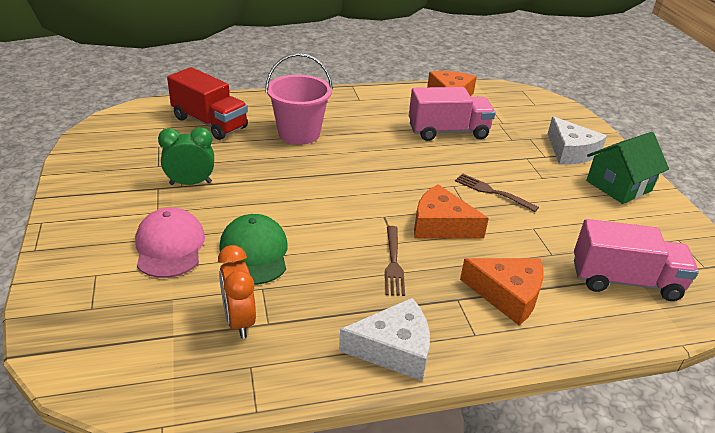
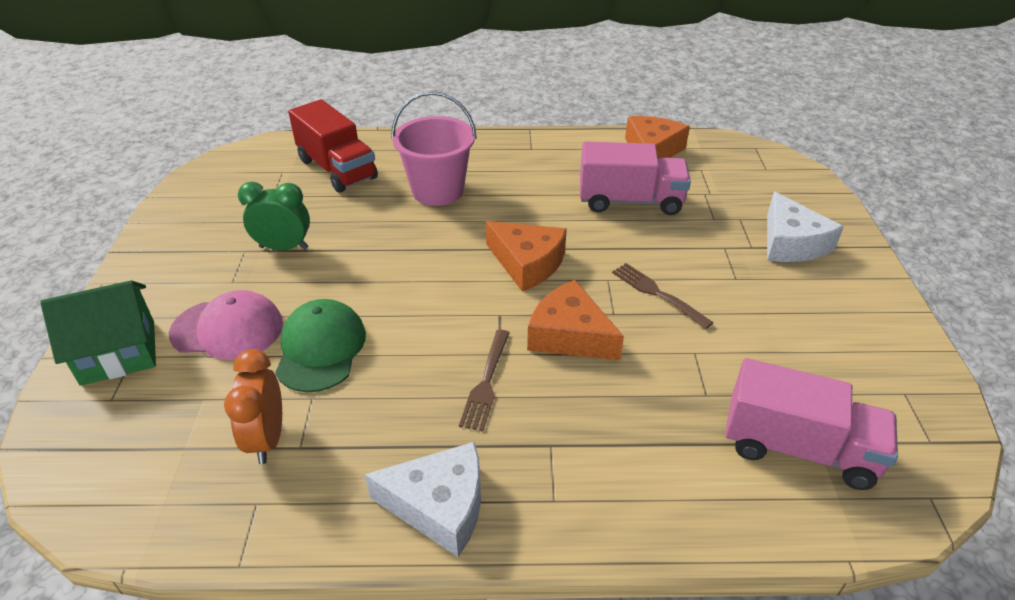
camera: 15 degrees right, 5 degrees up
(169, 246) = (227, 329): pink cap -> pink cap turned 90 degrees clockwise
(507, 295) = (620, 448): orange cheese -> orange cheese (527, 263)
(618, 186) = (843, 300): green house -> green house (118, 352)

